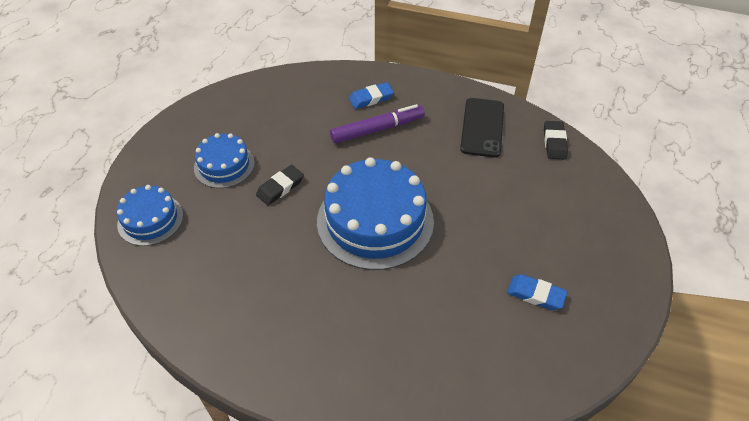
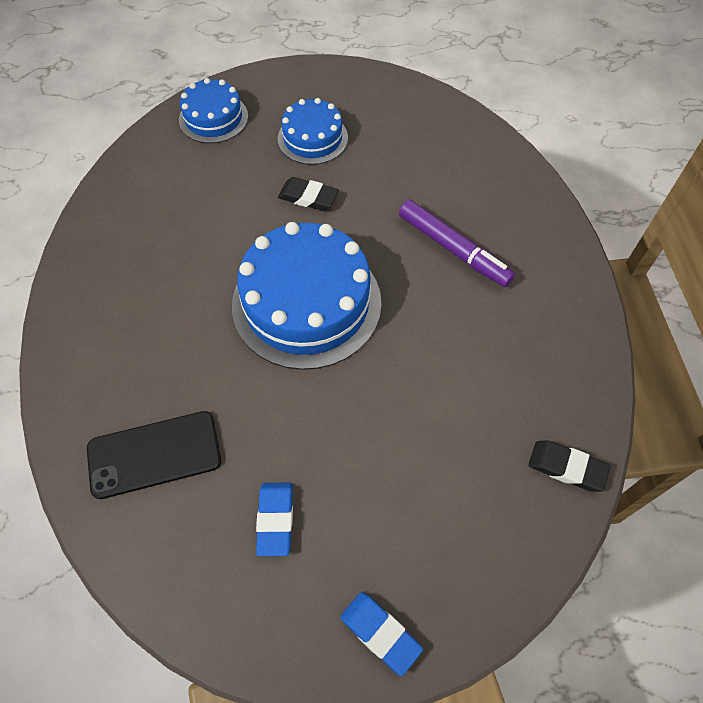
camera: 65 degrees right, 10 degrees up
(371, 98) = (503, 222): blue eraser -> blue eraser (380, 633)
(482, 127) = (535, 364): black phone -> black phone (154, 454)
(554, 142) = (566, 467): black eraser -> black eraser turned 45 degrees clockwise

